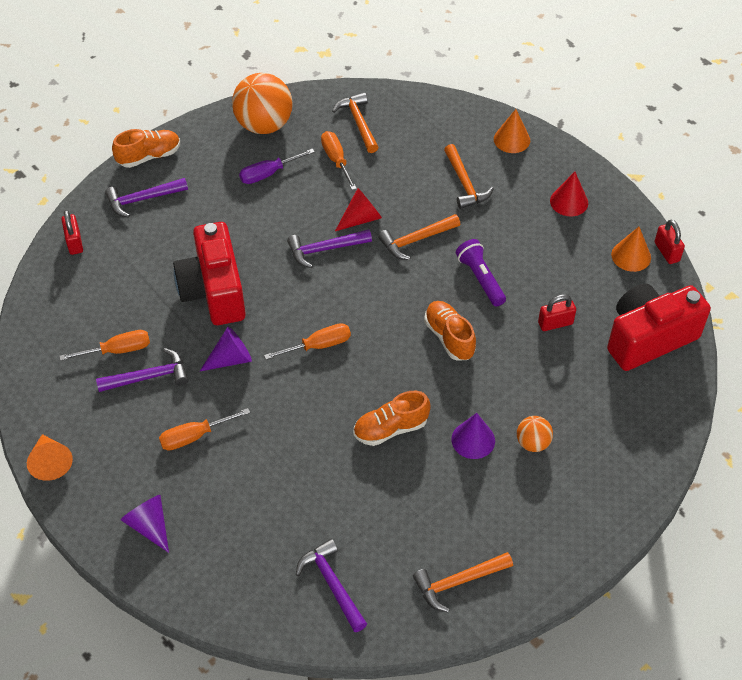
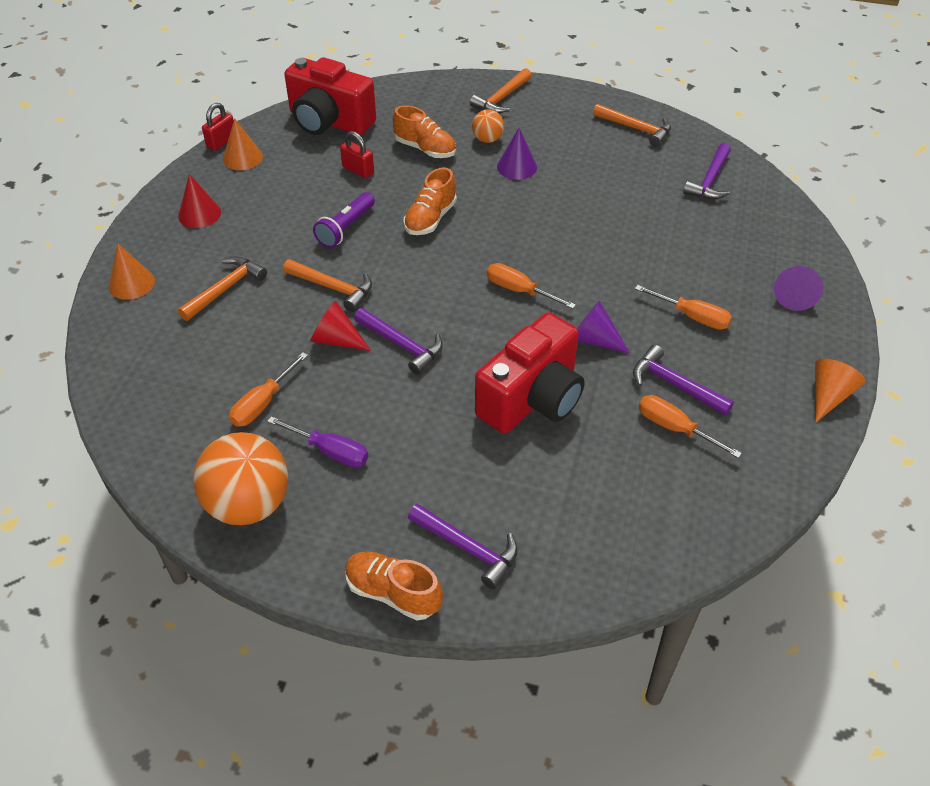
camera: 125 degrees left, 5 degrees down
(74, 242) = (590, 571): red padlock -> none
(358, 123) = (184, 416): orange hammer -> orange hammer (502, 98)
(390, 429) = (554, 211): orange shoe -> orange shoe (425, 149)

